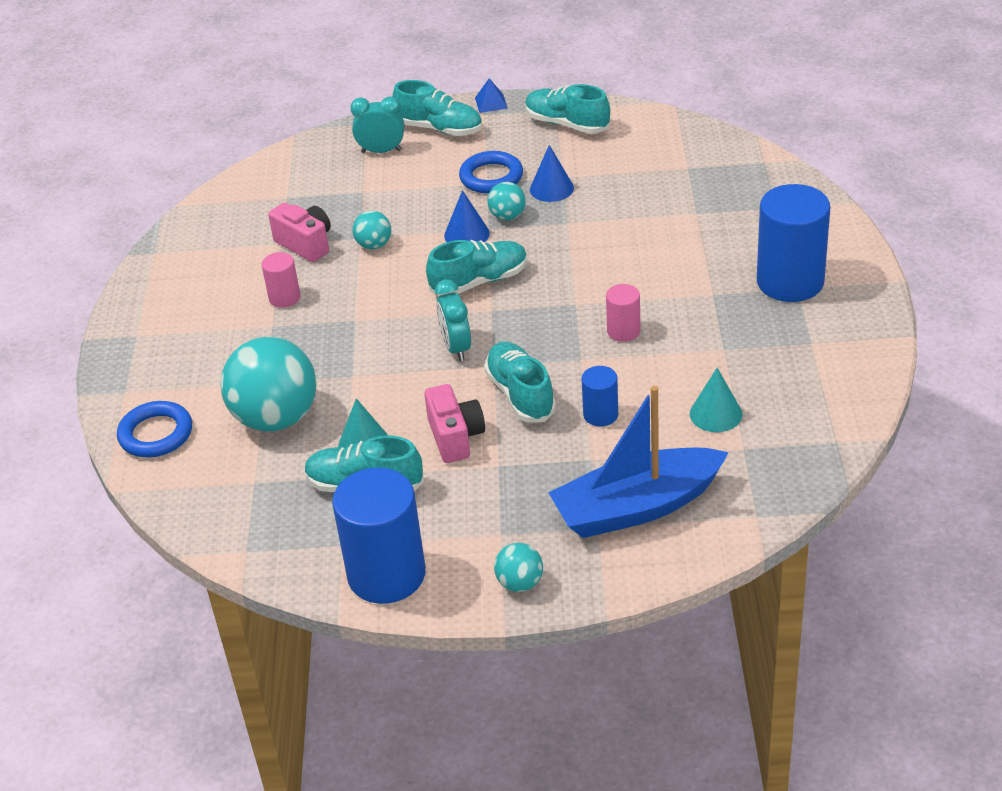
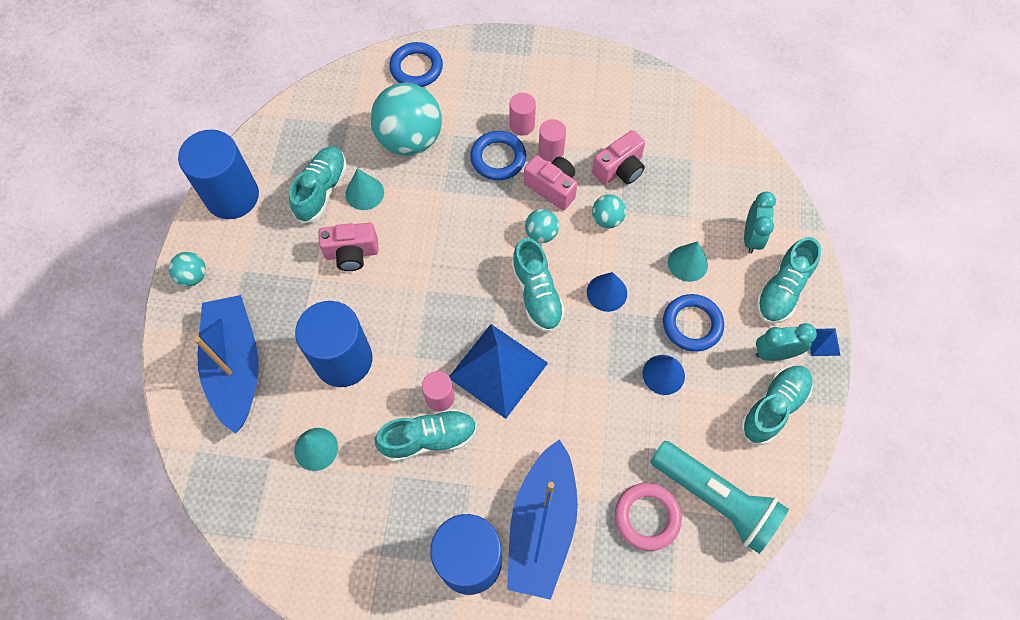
camera: 95 degrees right, 25 degrees up
(247, 326) = (522, 125): none -> pink cylinder
(298, 338) = (498, 158): none -> blue ring
(337, 290) = (552, 188): none -> pink camera
(420, 187) = (687, 263): none -> turquoise cone
(456, 348) = (455, 266): turquoise clock -> turquoise clock (775, 353)
(507, 216) = (627, 330): turquoise ball -> turquoise ball (541, 234)
(520, 394) = (385, 305): turquoise shoe -> turquoise shoe (428, 439)
(578, 295) = (498, 370): none -> blue pyramid
(600, 415) = (343, 360): blue cylinder -> blue cylinder, size x2.05
(668, 147) = (715, 499): none -> turquoise flashlight
(701, 182) = (647, 517): none -> pink ring
(735, 242) = (542, 525): none -> blue boat

